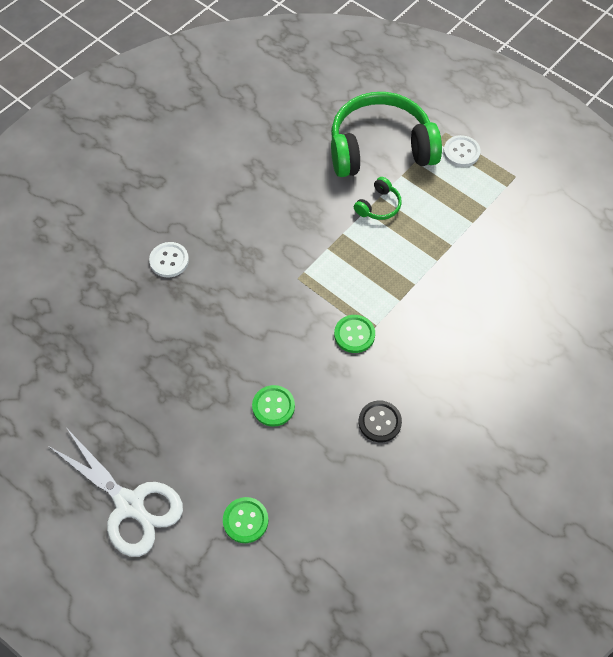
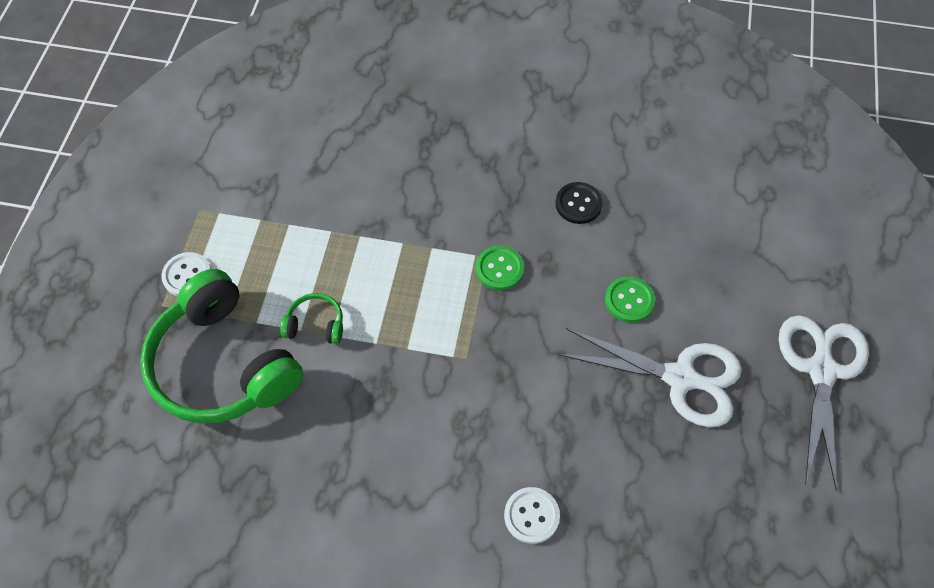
camera: 120 degrees left, 0 degrees up
(192, 402) = (681, 378): none -> white scissors
(245, 520) = (753, 263): green button -> none

